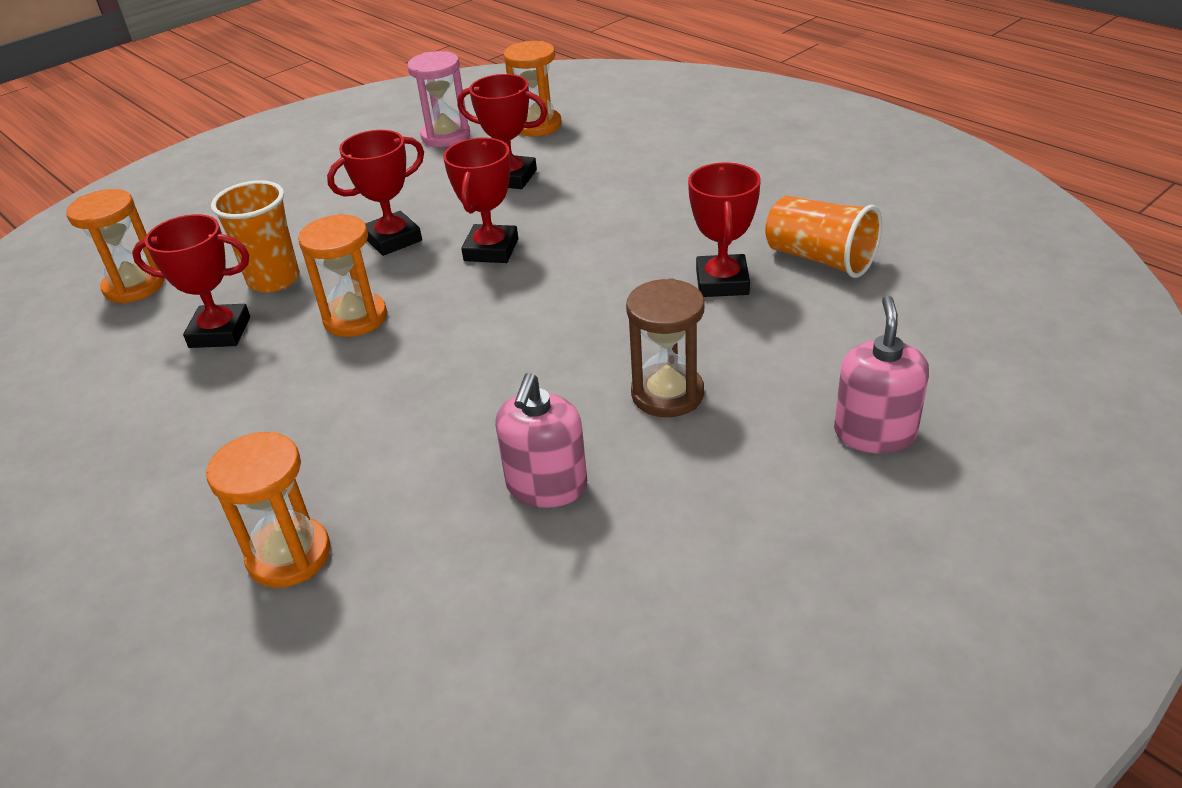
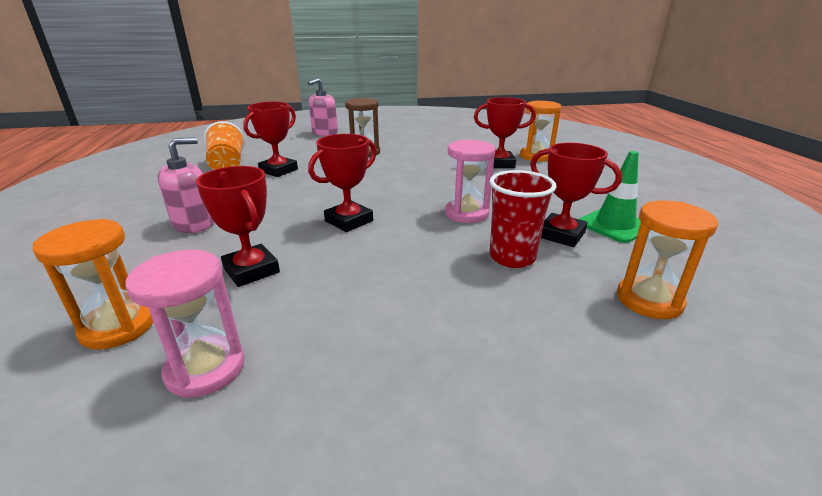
camera: 150 degrees left, 10 degrees down
(144, 379) = (614, 225): none -> green traffic cone
(274, 279) = (512, 257): orange cup -> red cup
(355, 318) = (466, 213): orange hourglass -> pink hourglass
(393, 239) = (401, 254): red trophy -> red trophy (499, 164)
(546, 486) = (435, 147): pink soap dispenser -> pink soap dispenser (194, 224)

